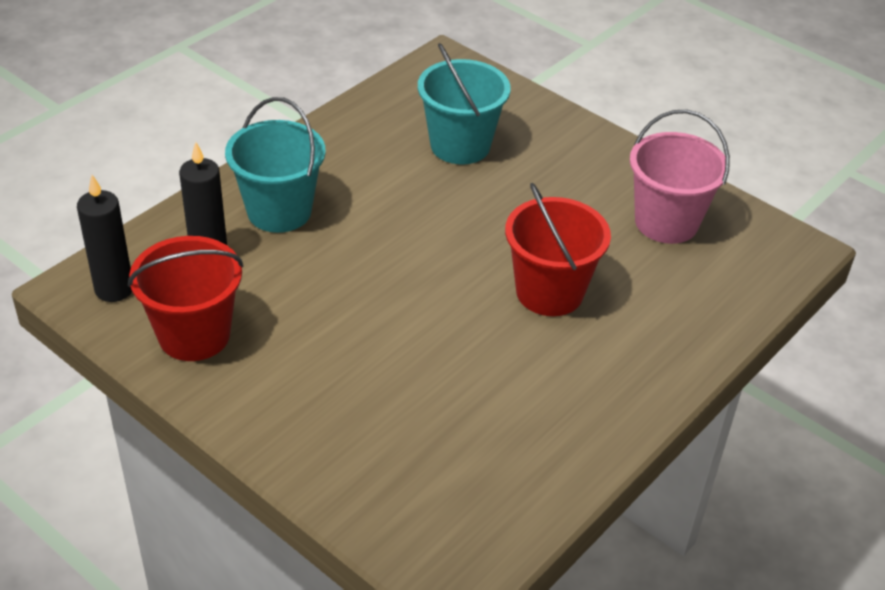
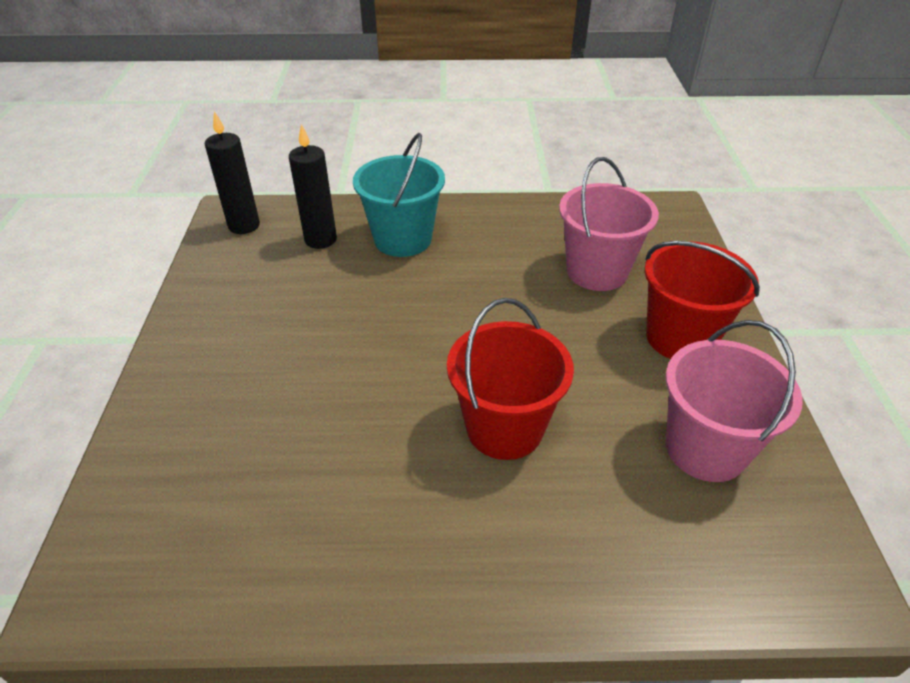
camera: 50 degrees right, 0 degrees up
(194, 335) = (236, 280): red bucket -> red bucket (680, 338)
(460, 145) = (597, 271): turquoise bucket -> pink bucket

